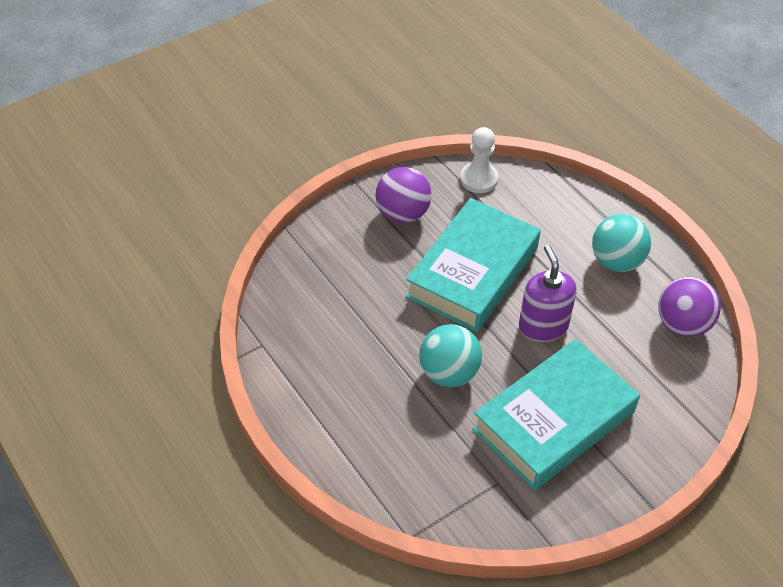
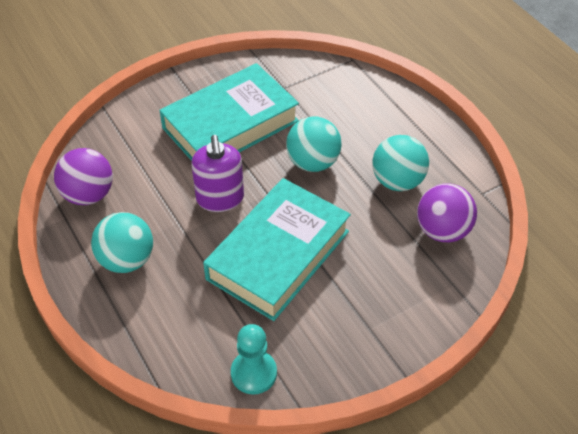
camera: 175 degrees left, 0 degrees up
(353, 354) = (397, 181): none -> turquoise ball
(402, 214) = (348, 328): purple ball -> purple ball (442, 231)
(478, 179) = (254, 373): white pawn -> turquoise pawn

